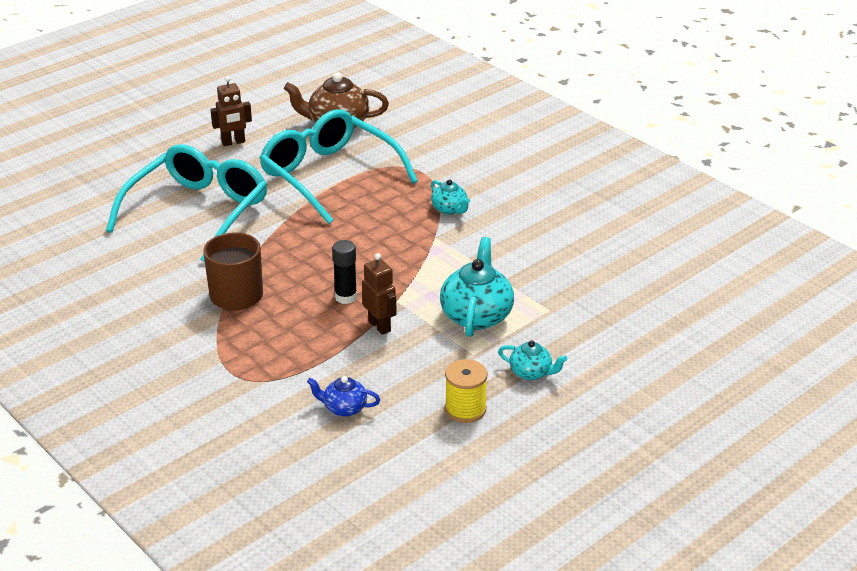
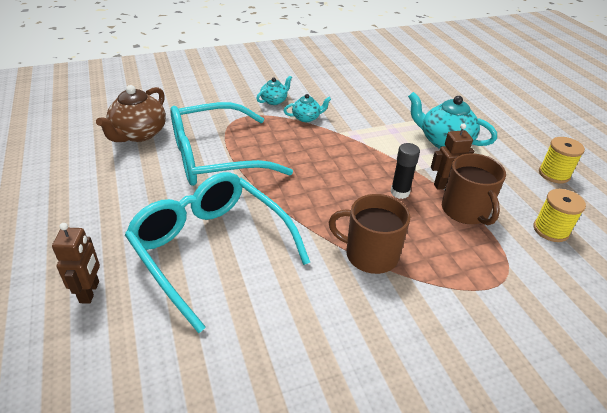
camera: 70 degrees left, 5 degrees up
(233, 142) = (106, 197): brown robot -> brown robot (90, 292)
(341, 345) = (465, 211): none -> brown mug
(344, 408) = (551, 230): blue teapot -> yellow spool
(531, 372) = (515, 138): turquoise teapot -> turquoise teapot (274, 101)

